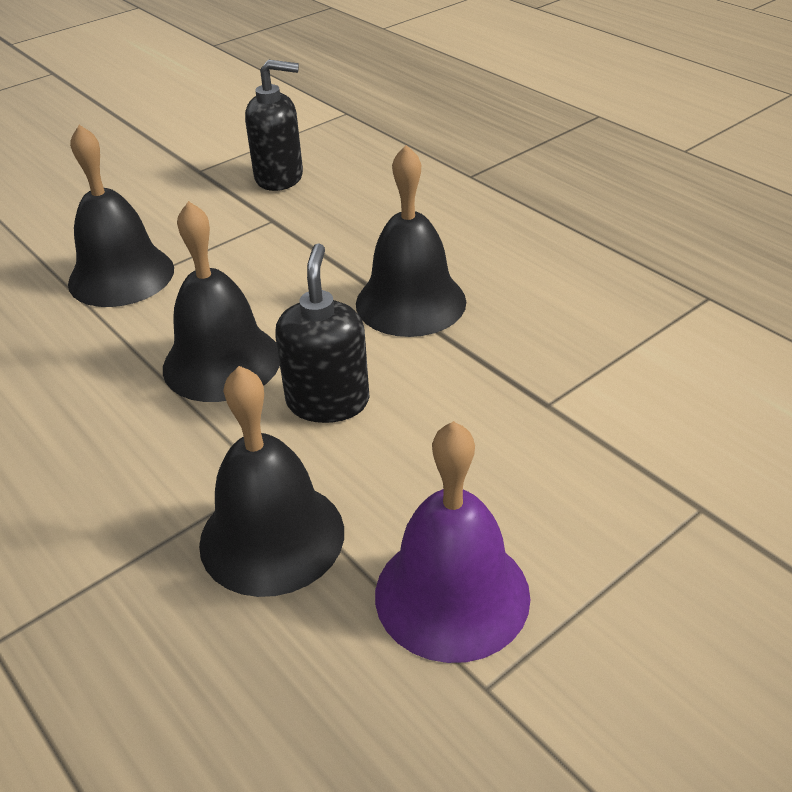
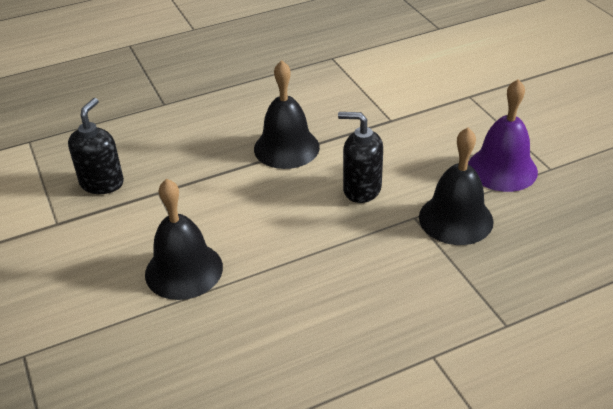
camera: 75 degrees left, 0 degrees up
(222, 362) = (308, 227): black bell -> none

